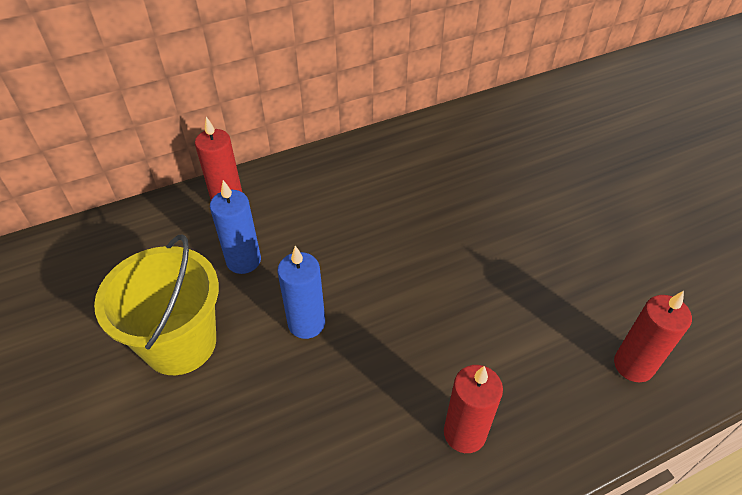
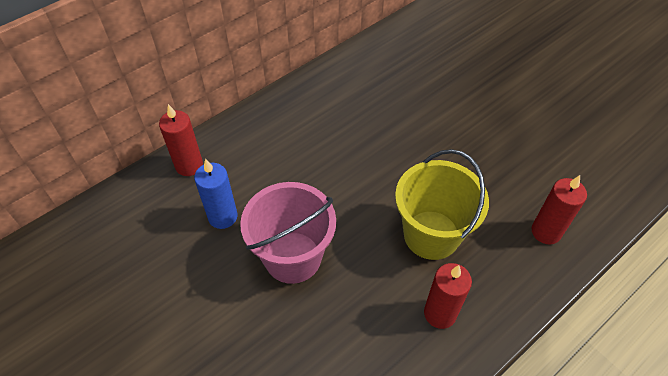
camera: 15 degrees left, 5 degrees up
(180, 343) = (195, 298): yellow bucket -> yellow bucket (431, 235)
(306, 323) = (293, 257): blue candle -> pink bucket

